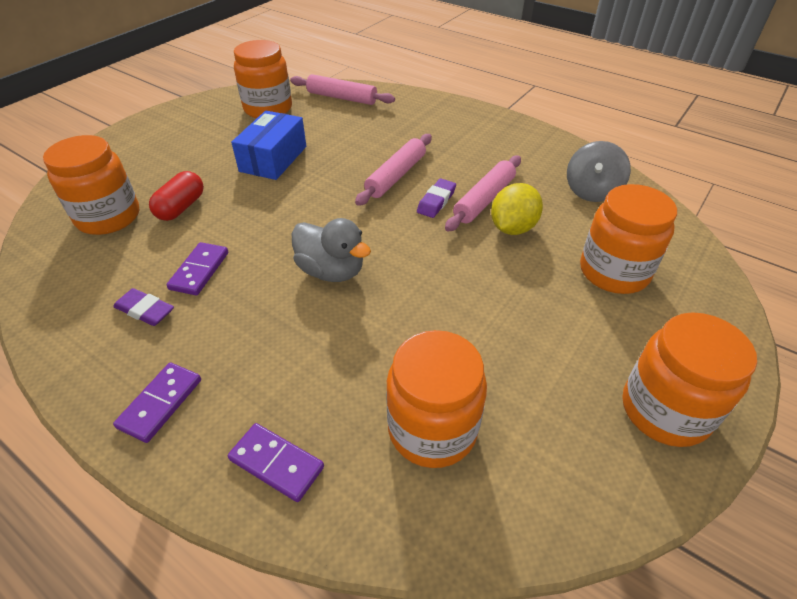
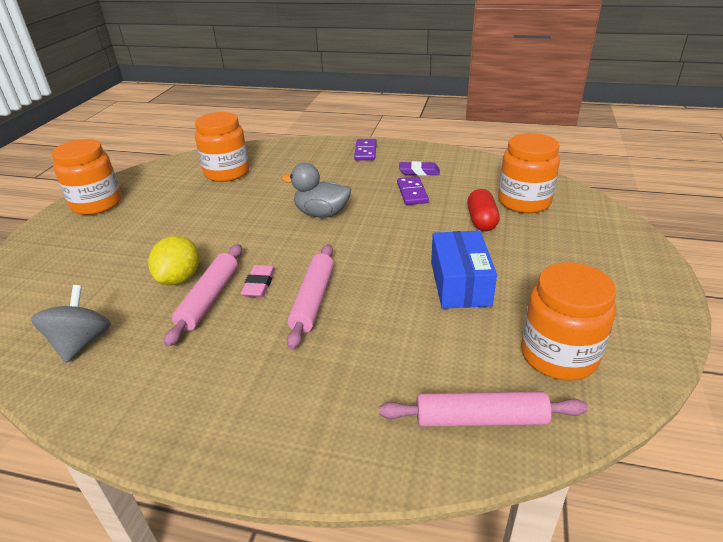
camera: 160 degrees right, 10 degrees down
(276, 463) = (295, 151): purple domino -> none
(436, 201) = (259, 284): purple eraser -> pink eraser
(613, 272) = (94, 265): orange jar -> none

